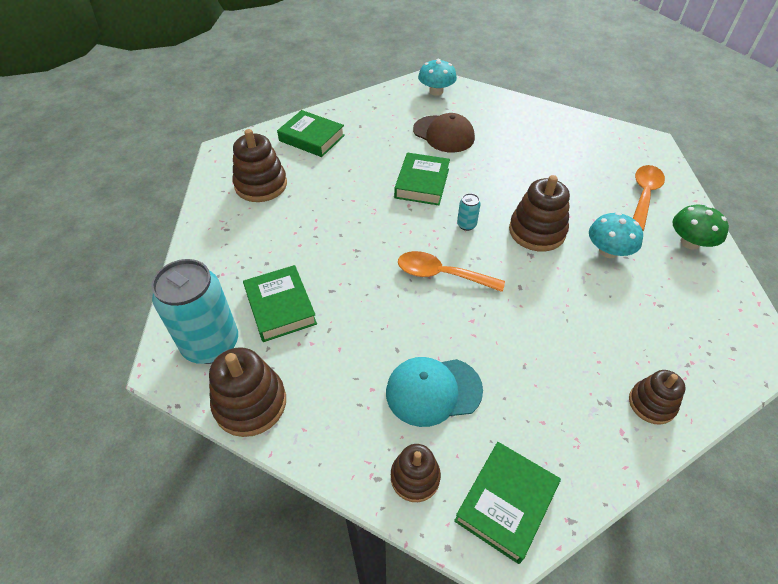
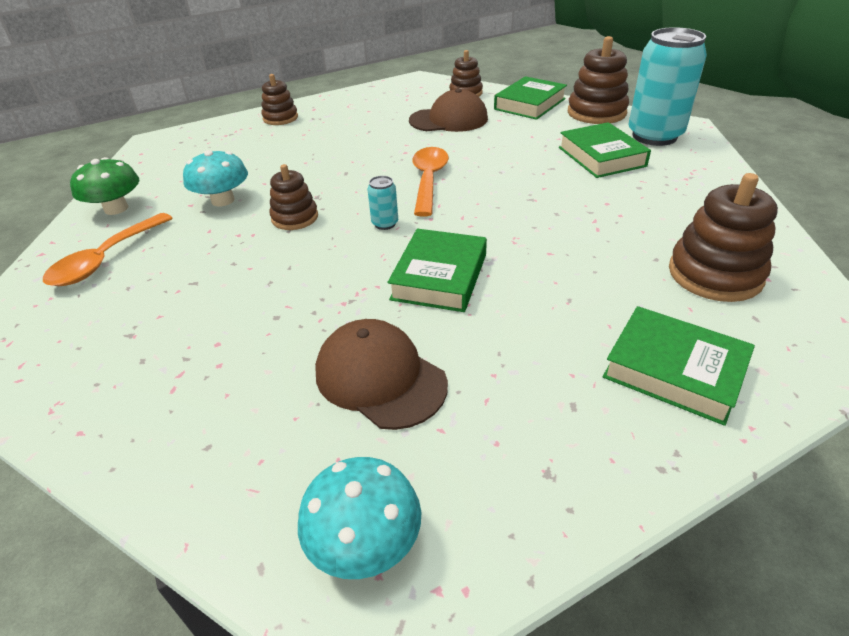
camera: 175 degrees left, 10 degrees down
(433, 391) = (449, 120): turquoise cap -> brown cap
(441, 274) = (428, 180): orange spoon -> orange spoon turned 105 degrees counterclockwise
(505, 503) = (408, 88): green book -> green book (530, 104)
(537, 231) = (295, 218): brown stacking toy -> brown stacking toy, size x0.63

